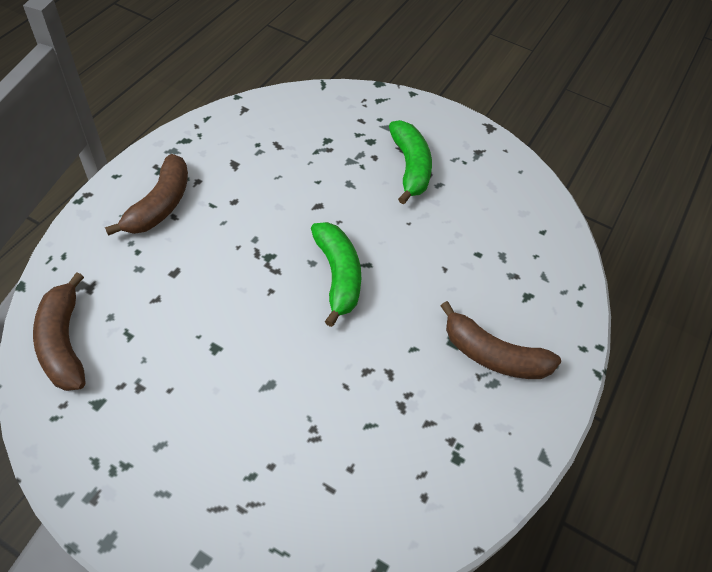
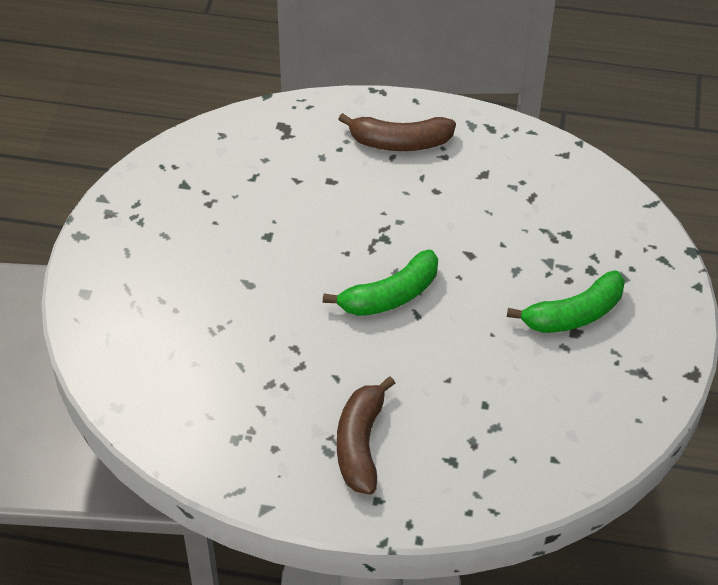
camera: 75 degrees right, 5 degrees down
(64, 342) = (227, 143): brown banana -> none

